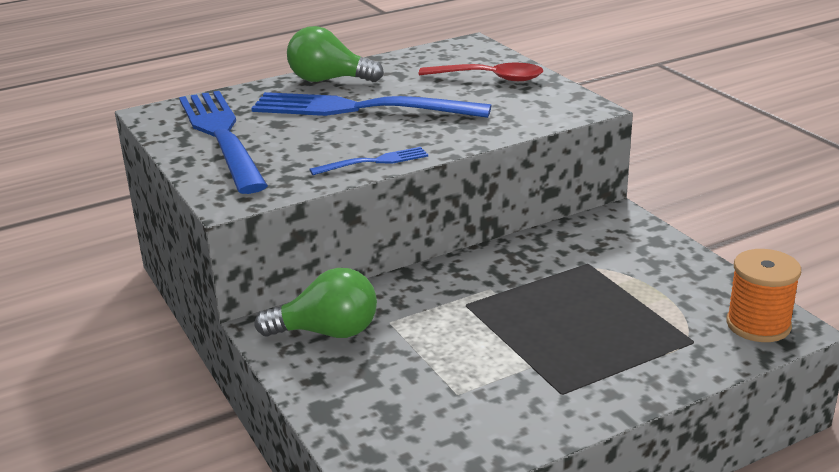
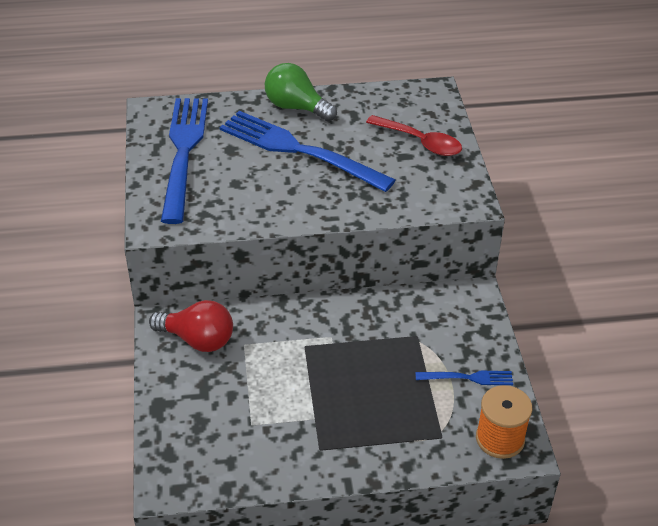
camera: 20 degrees right, 15 degrees up
(327, 332) = (198, 340): green light bulb -> red light bulb
(374, 162) = (272, 216): blue fork -> blue fork (468, 378)

